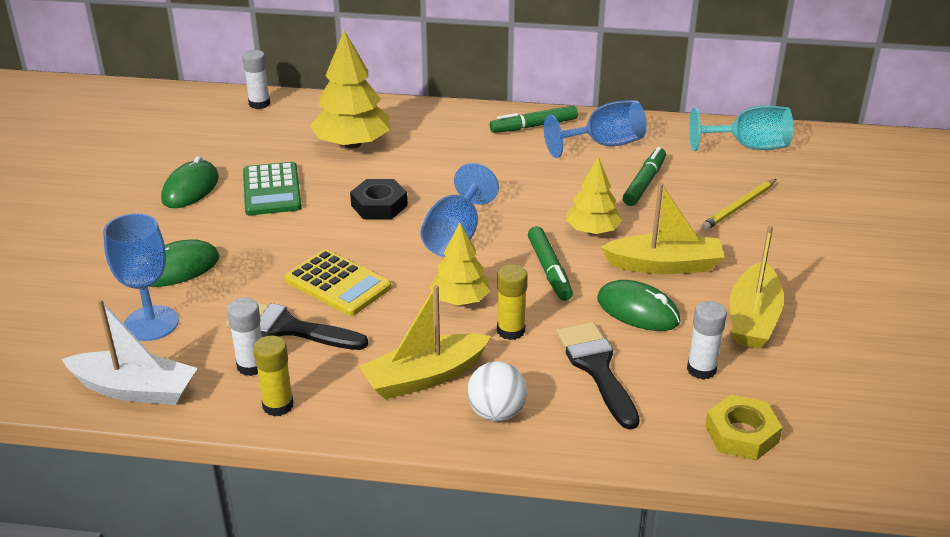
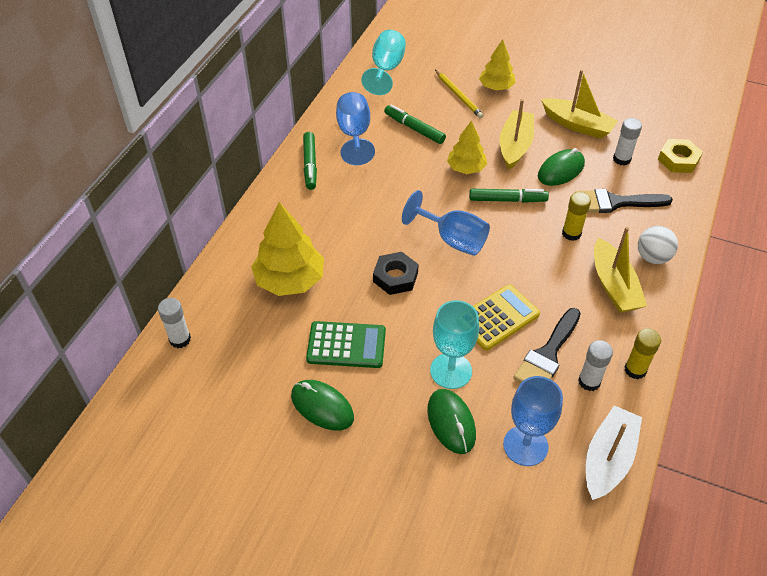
camera: 75 degrees left, 15 degrees up
(249, 260) = (451, 371): none -> turquoise goblet
(460, 299) = (532, 252): yellow tree -> yellow tree (496, 87)

